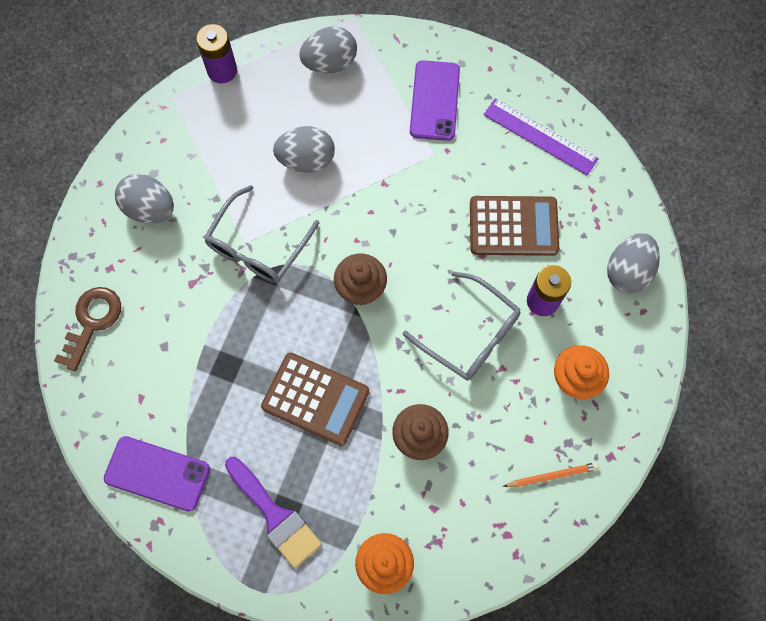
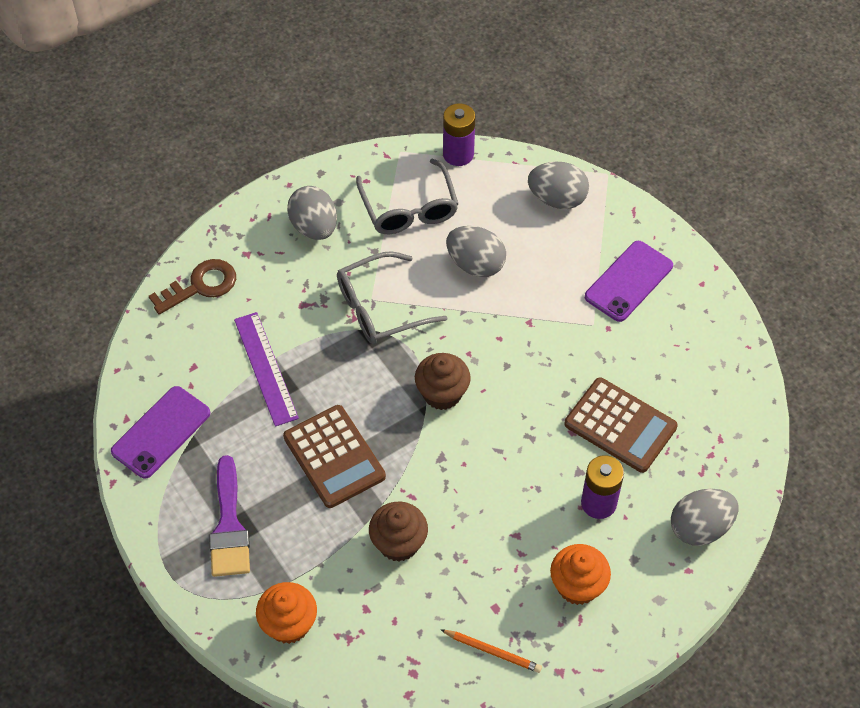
camera: 35 degrees right, 15 degrees down
(157, 474) = (161, 432): purple phone -> purple phone turned 75 degrees clockwise
(470, 334) = (510, 489): grey glasses -> grey glasses (409, 208)
(540, 137) = (705, 366): purple ruler -> purple ruler (265, 368)

